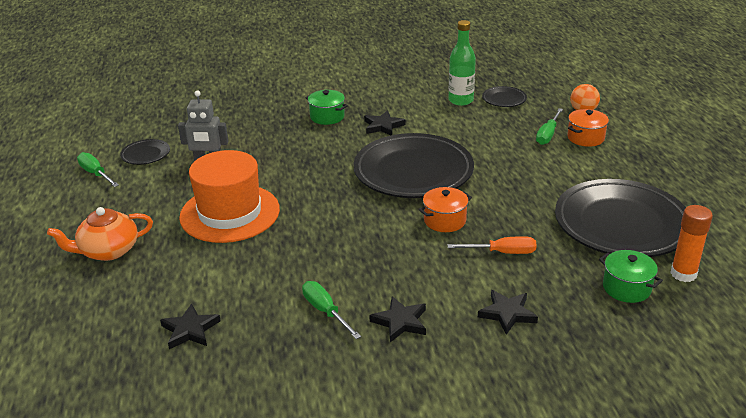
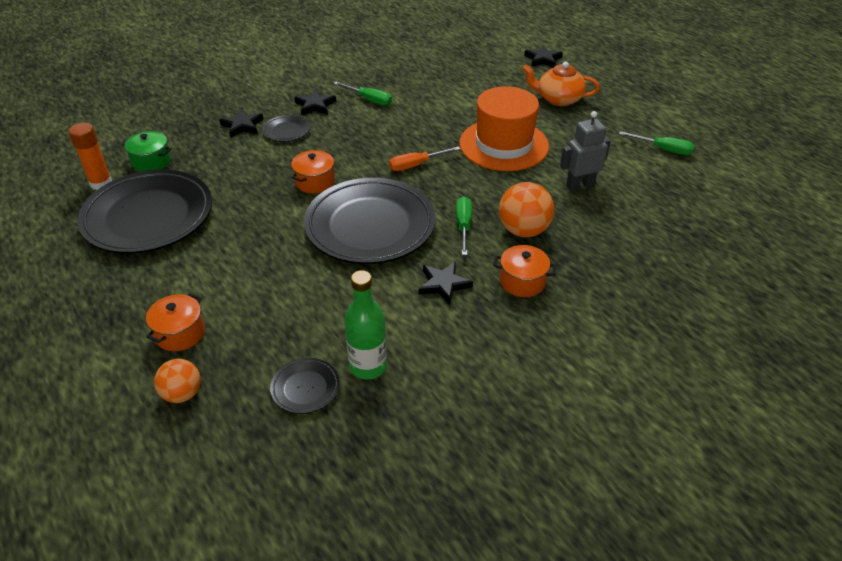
camera: 155 degrees right, 10 degrees up
(108, 251) = (558, 99): orange teapot -> orange teapot turned 120 degrees counterclockwise
(146, 155) = (650, 179): black plate -> black plate (286, 131)
(190, 330) = (446, 73): black star -> black star (543, 59)
(293, 143) = (523, 230): none -> orange ball
(327, 117) = (522, 281): green pot -> orange pot
(502, 252) = (256, 166): orange screwdriver -> orange screwdriver (416, 165)
(548, 135) = (230, 326): green screwdriver -> green screwdriver (463, 226)

